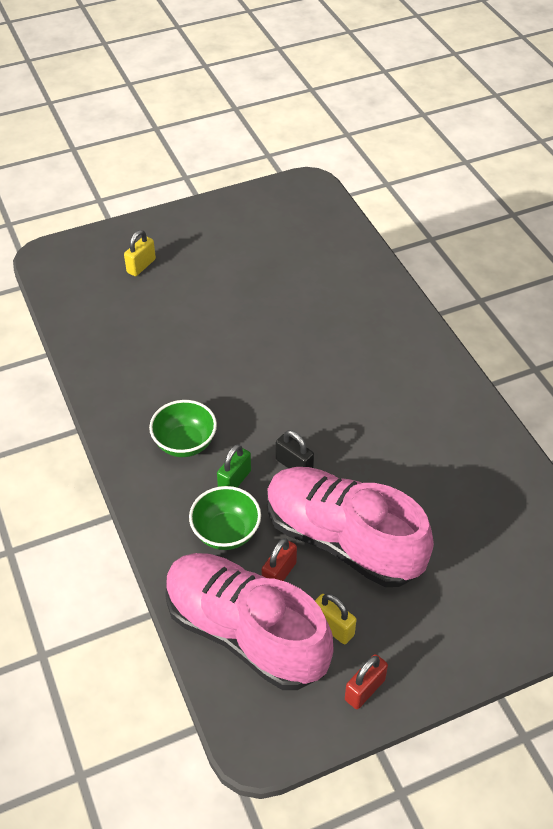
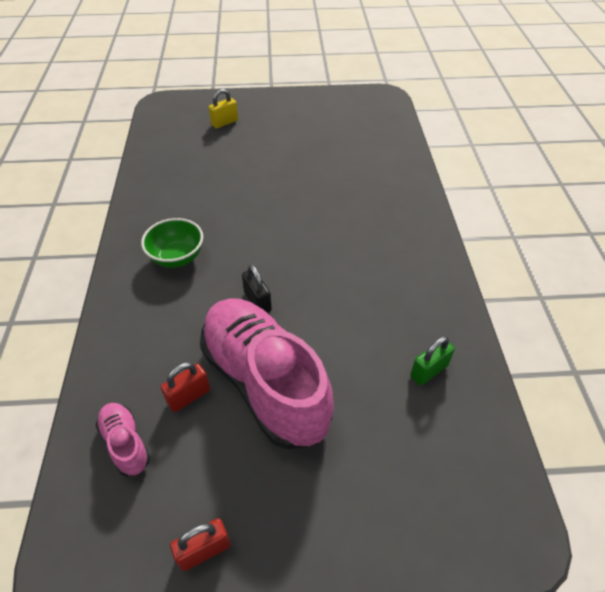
camera: 20 degrees right, 0 degrees up
(226, 533) = (165, 342): green bowl -> none
(234, 480) = (199, 299): green padlock -> green padlock (429, 371)
(245, 632) = (126, 443): pink shoe -> pink shoe, size x0.43
(333, 627) = (209, 468): yellow padlock -> none

